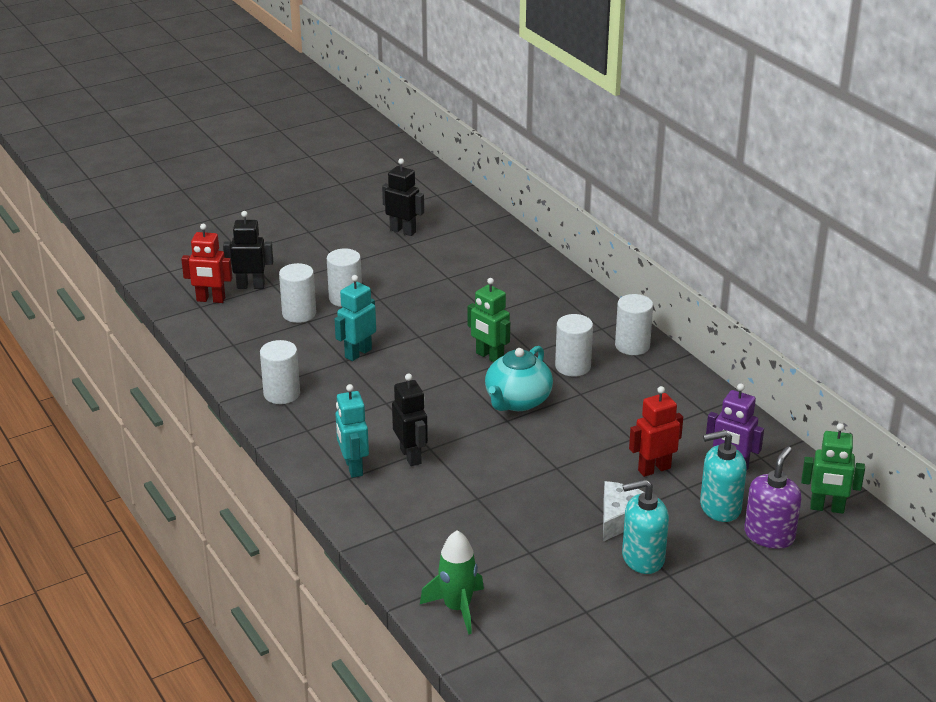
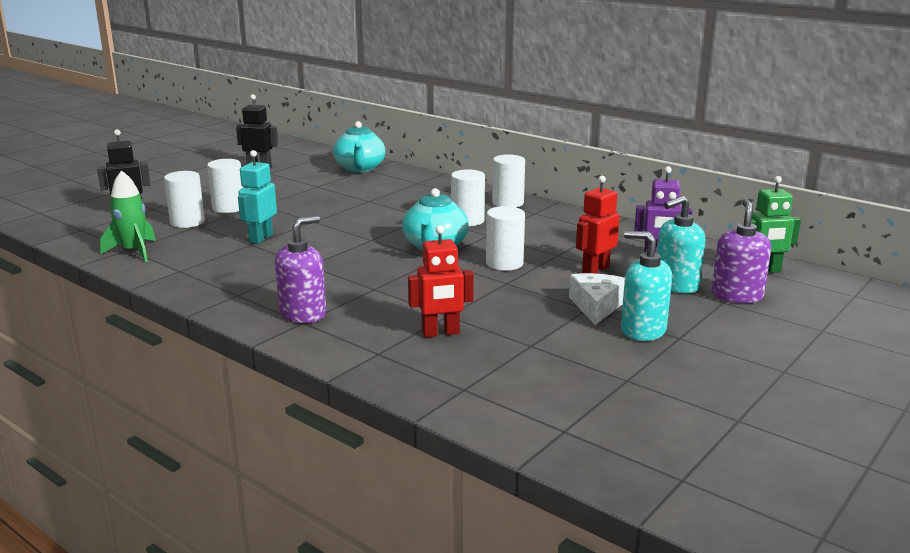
camera: 20 degrees left, 10 degrees down
(210, 300) = (91, 224): red robot -> red robot (440, 333)
(282, 394) = (196, 274): white cylinder -> white cylinder (504, 263)
(353, 467) = (303, 314): turquoise robot -> purple soap dispenser
(411, 456) = (358, 296): black robot -> none
(457, 608) = (492, 403): green rocket -> green rocket (134, 252)
(489, 356) = (388, 224): green robot -> none
(507, 254) = (360, 169): none -> turquoise teapot
(642, 558) = (642, 330): turquoise soap dispenser -> turquoise soap dispenser turned 60 degrees clockwise

